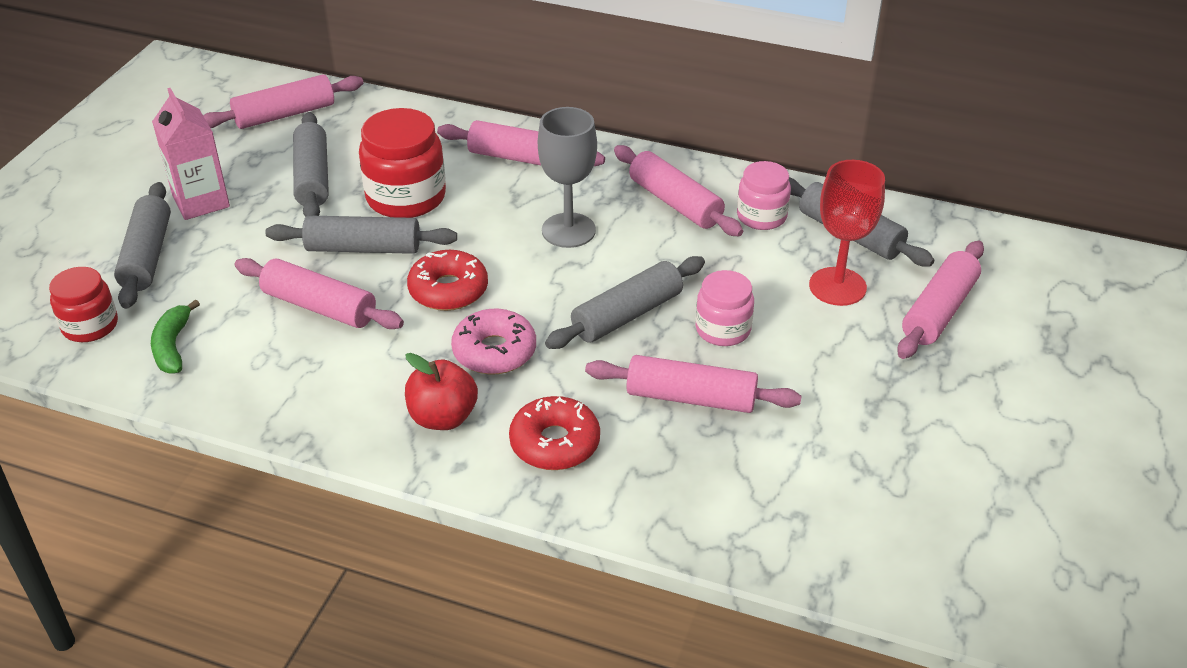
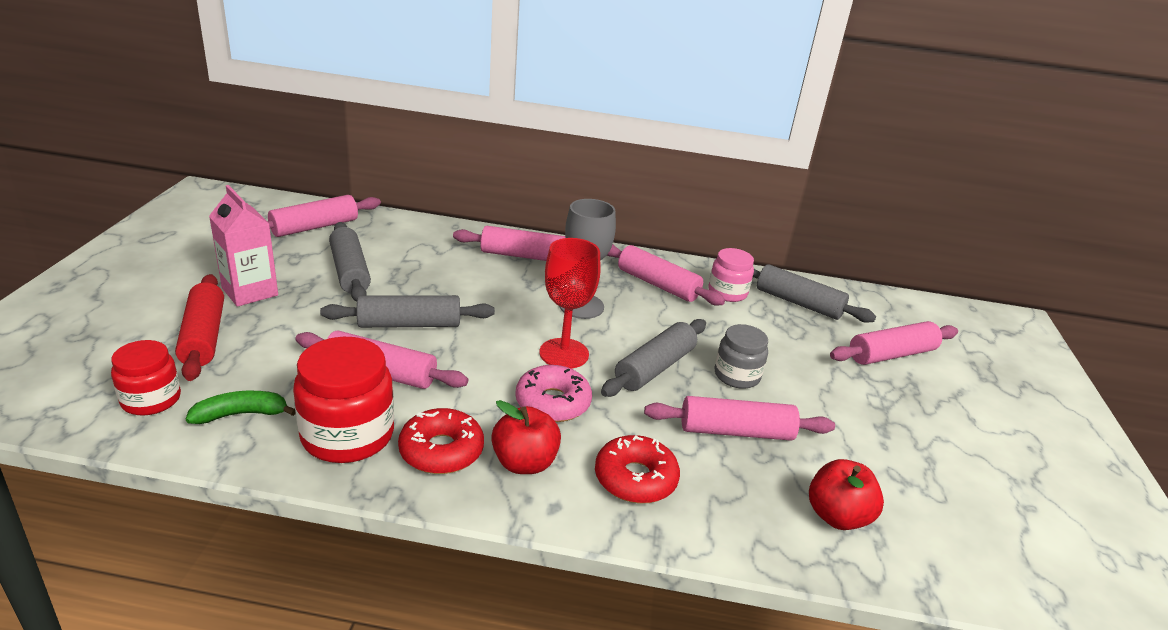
camera: 15 degrees left, 10 degrees down
(147, 256) = (203, 336): grey rolling pin -> red rolling pin
(172, 346) = (241, 414): green banana -> green banana turned 90 degrees clockwise
(406, 197) = (436, 285): red jar -> red jar (347, 435)
(448, 290) = (495, 354): red donut -> red donut (441, 451)
(723, 329) = (737, 376): pink jar -> grey jar
(763, 501) = (837, 516): none -> red apple
(837, 286) = (808, 340): red goblet -> red goblet (564, 353)
(939, 311) = (891, 354): pink rolling pin -> pink rolling pin turned 45 degrees clockwise

